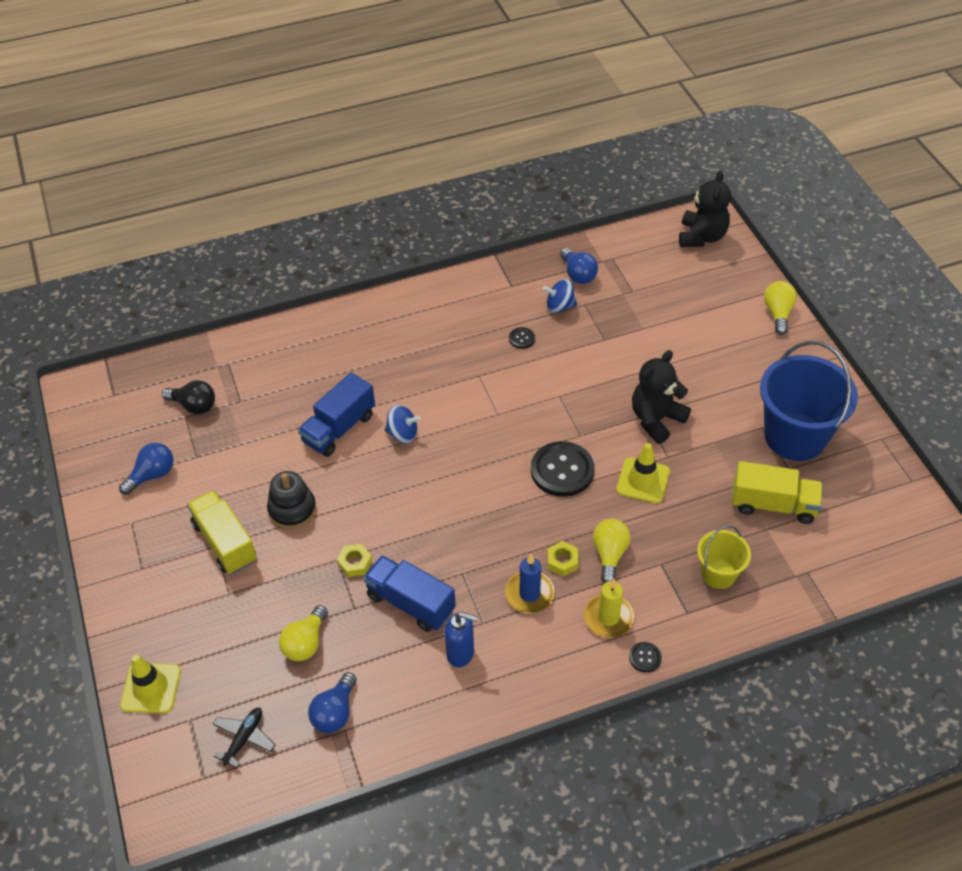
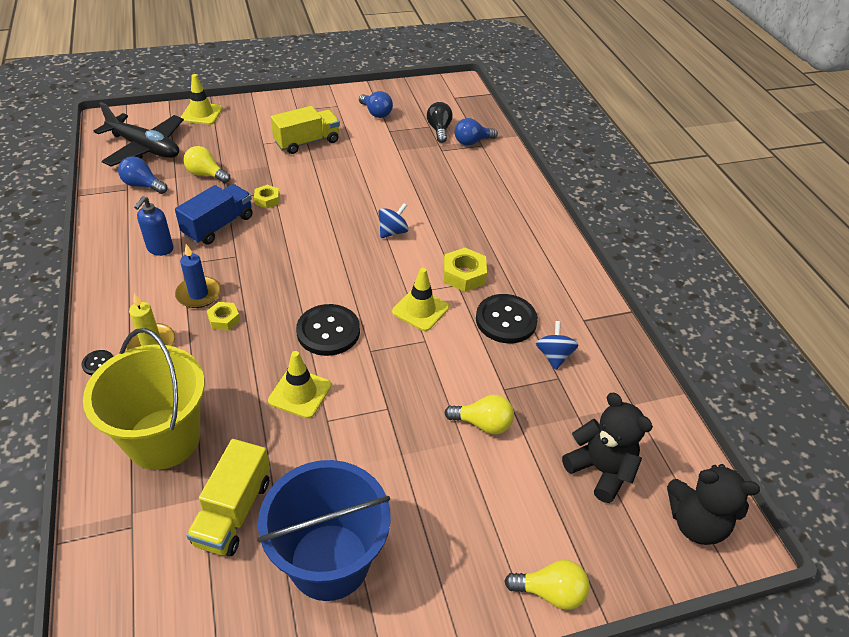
camera: 90 degrees right, 5 degrees down
(194, 406) = (439, 130): black light bulb -> black light bulb turned 150 degrees clockwise
(244, 738) = (145, 148): black plane -> black plane, size x2.13
(292, 509) = (328, 172): black stacking toy -> none
(339, 428) = (405, 197): blue truck -> none
(403, 434) = (393, 232): blue spinning top -> blue spinning top turned 150 degrees counterclockwise
(463, 371) = (464, 275): none -> yellow nut
(519, 402) = (420, 309): none -> yellow traffic cone
(522, 338) = (506, 320): black button -> black button, size x2.20
(578, 274) = (606, 378): blue light bulb -> blue light bulb (472, 142)
(609, 554) = (219, 354): yellow light bulb -> yellow light bulb (483, 424)
(656, 419) = (380, 418): black teddy bear -> black teddy bear (600, 470)
(718, 573) = (163, 438): yellow bucket -> yellow bucket, size x1.92

